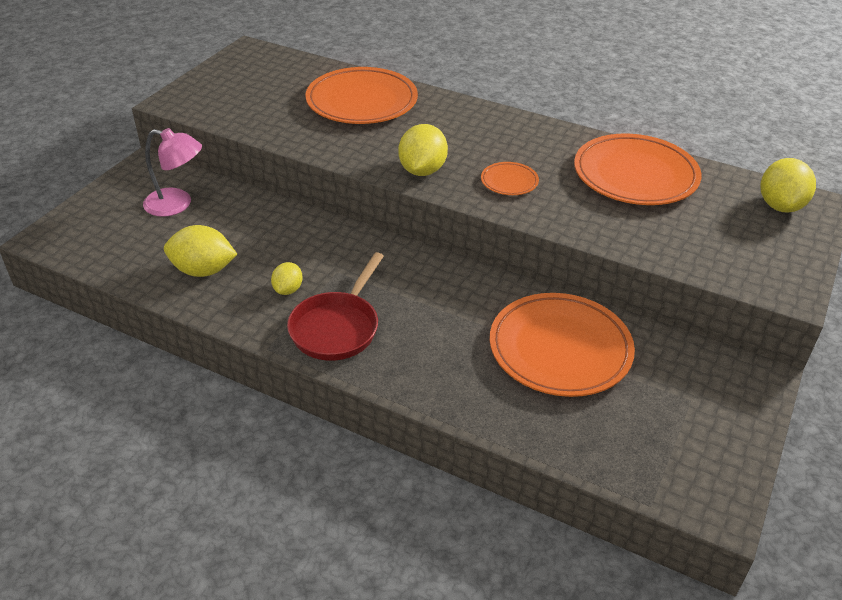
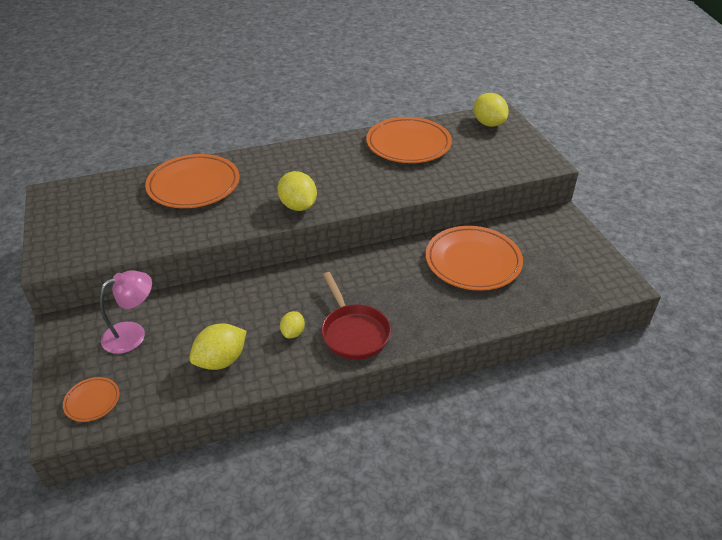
camera: 45 degrees left, 0 degrees up
(288, 289) = (293, 333): yellow lemon -> yellow lemon turned 45 degrees clockwise
(509, 181) = (354, 184): orange plate -> orange plate (92, 401)

